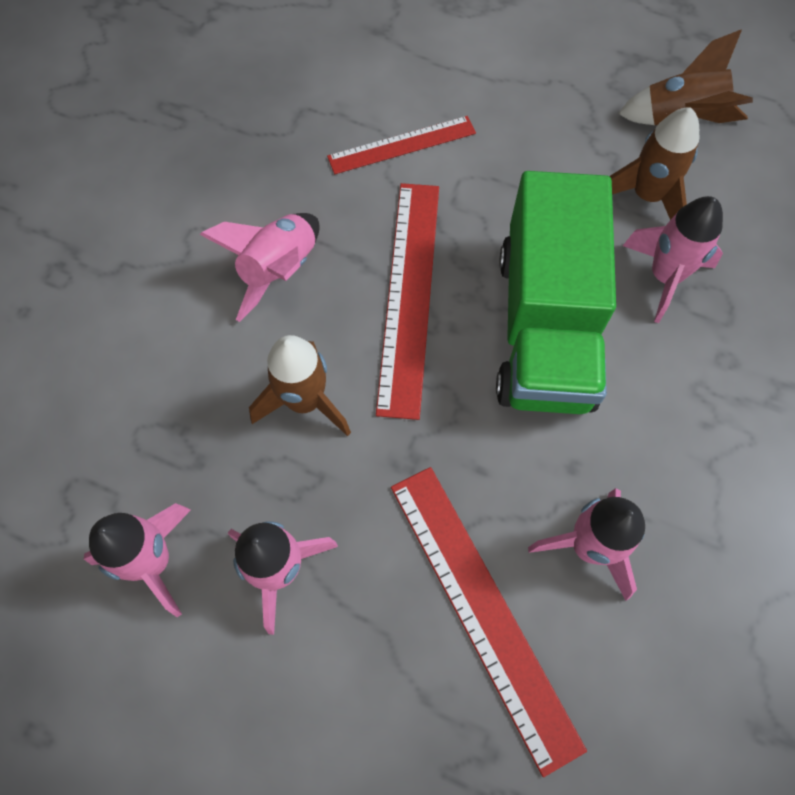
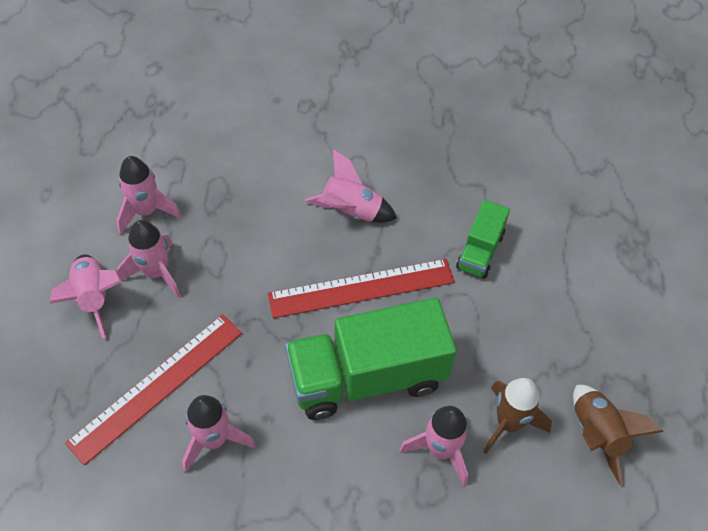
camera: 70 degrees right, 10 degrees down
(291, 682) = (94, 298): none -> pink rocket
(305, 401) = (265, 253): brown rocket -> none
(402, 145) = (480, 251): red ruler -> green truck

